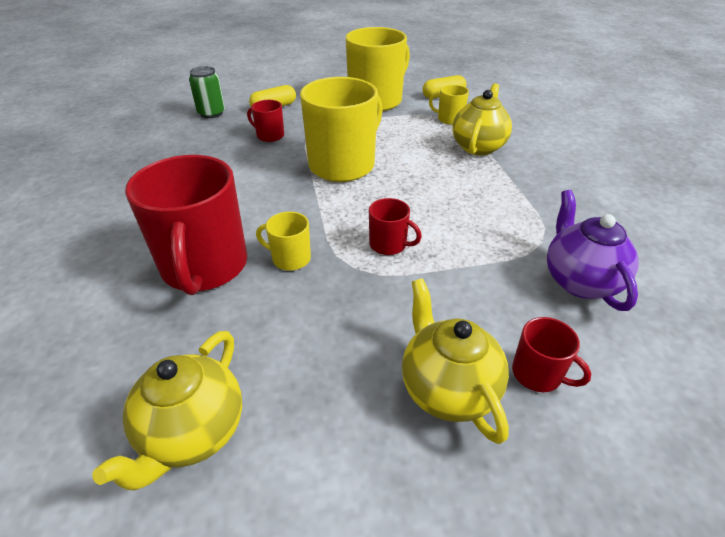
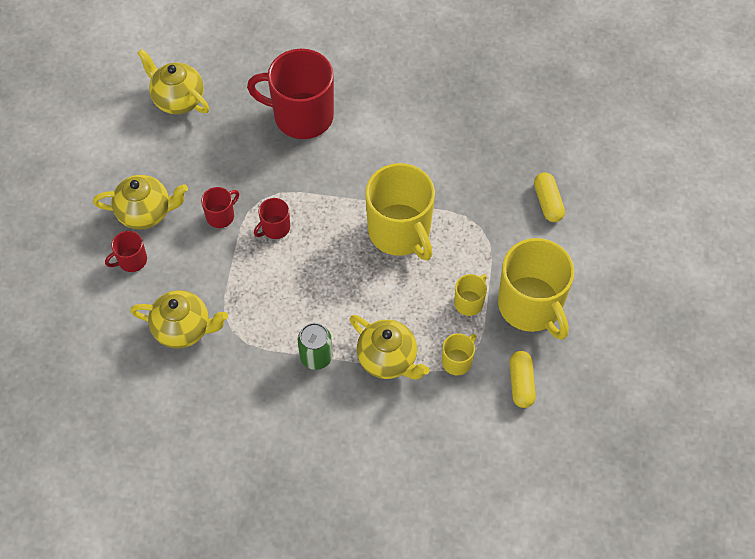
camera: 110 degrees right, 20 degrees up
(211, 113) = (551, 145): green can -> green can (316, 356)
(269, 135) = (480, 186): red mug -> red mug (221, 216)
(290, 258) = (288, 164): yellow mug -> yellow mug (469, 302)
(579, 281) = (183, 329): purple teapot -> yellow teapot

